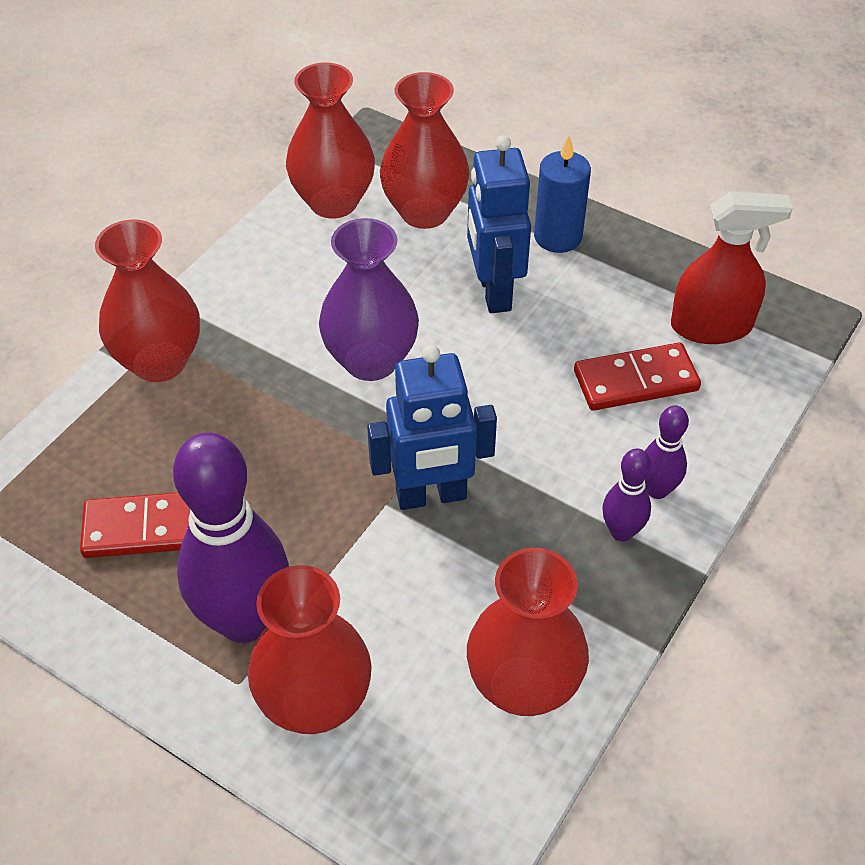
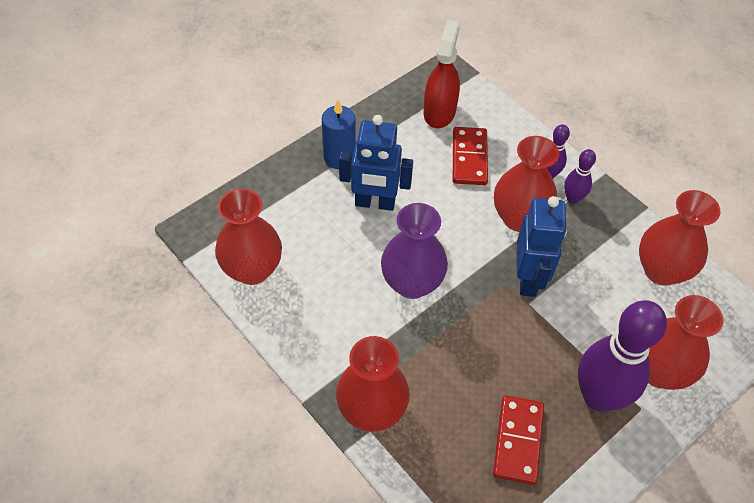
camera: 75 degrees left, 5 degrees up
(424, 212) = (286, 219): red vase -> red vase (519, 218)

